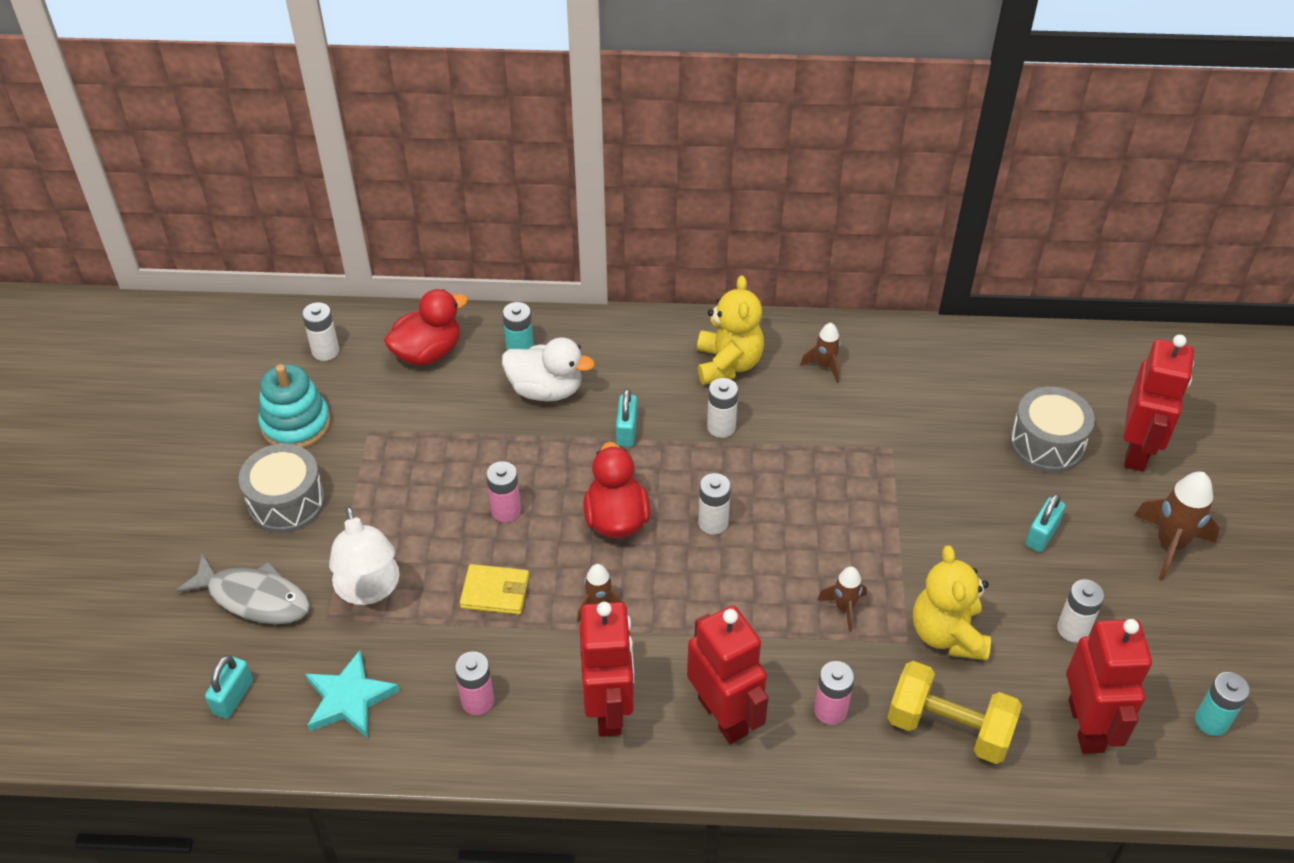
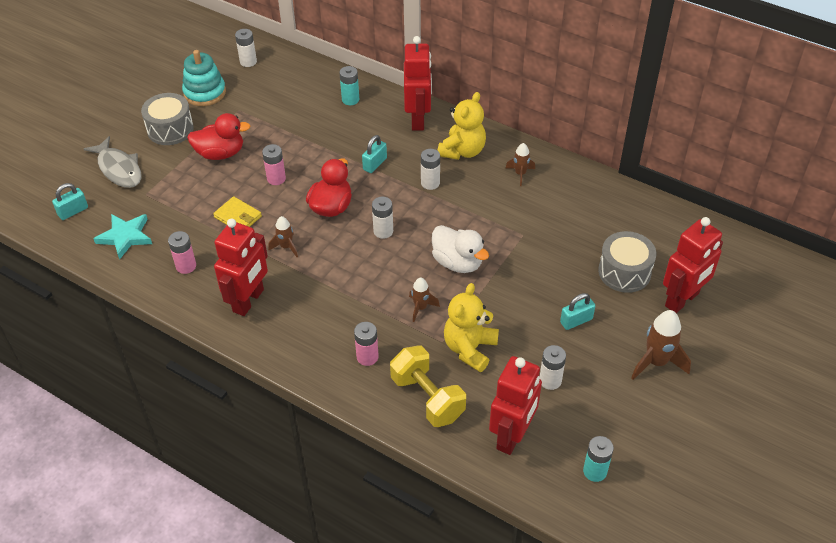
camera: 30 degrees right, 0 degrees up
(369, 590) = (176, 189): white lamp -> none
(428, 352) = (300, 82): red duck -> red duck (220, 153)
(546, 390) = (348, 125): white duck -> white duck (458, 262)
(723, 716) = (306, 332): red robot -> red robot (418, 119)

